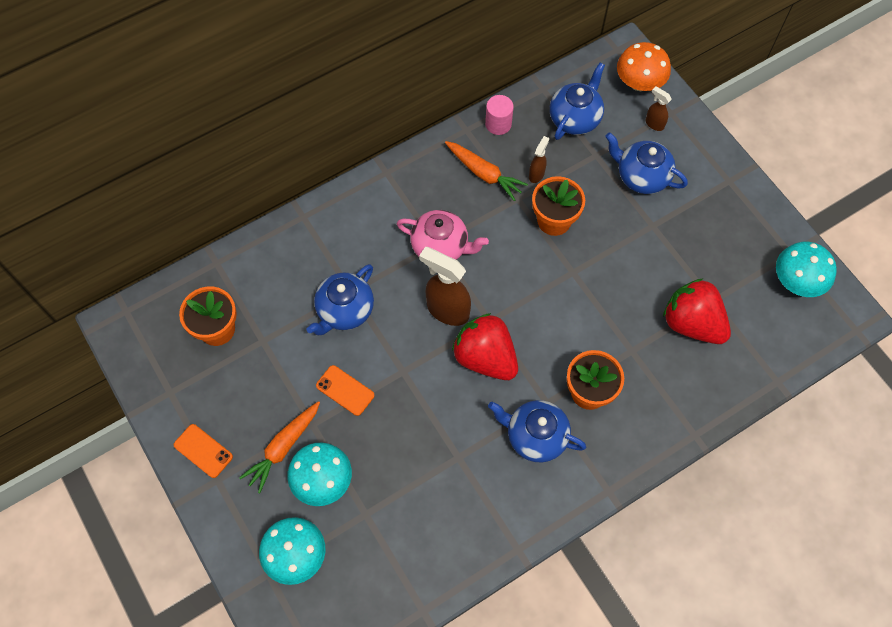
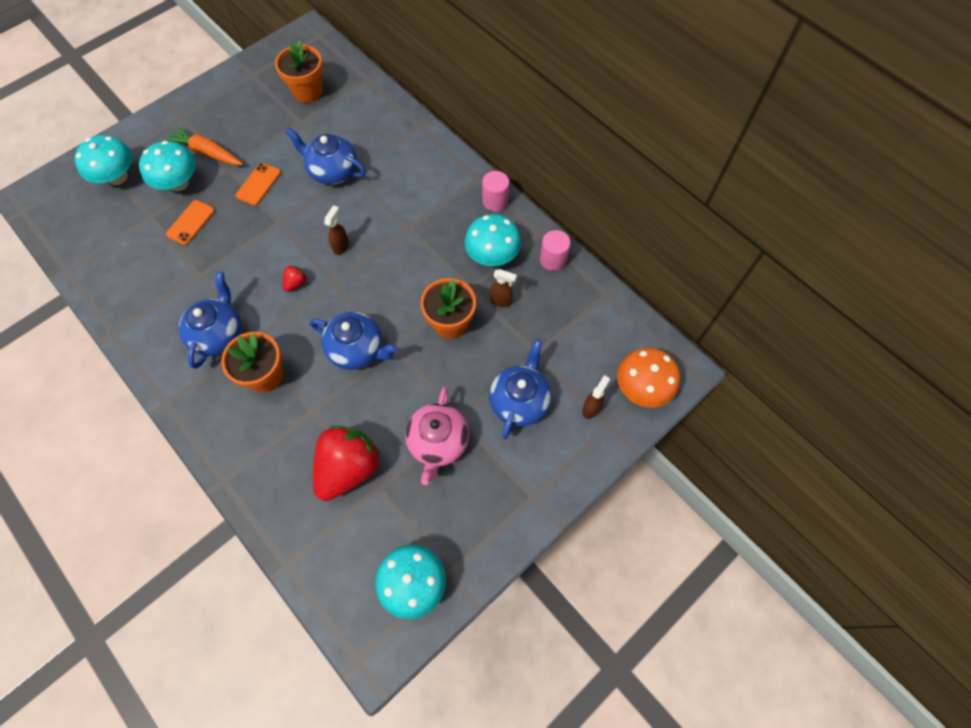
camera: 80 degrees right, 0 degrees up
(203, 451) = (204, 104): orange phone -> orange phone (190, 222)
(419, 161) = (495, 201): none -> pink cylinder
(441, 247) = (406, 232): pink teapot -> pink teapot (438, 443)
(447, 310) = (341, 246): brown spray bottle -> brown spray bottle, size x0.51
(484, 174) = (492, 255): orange carrot -> turquoise mushroom
(485, 357) = (296, 283): red strawberry -> red strawberry, size x0.41
(575, 118) = (578, 328): blue teapot -> blue teapot (357, 349)

